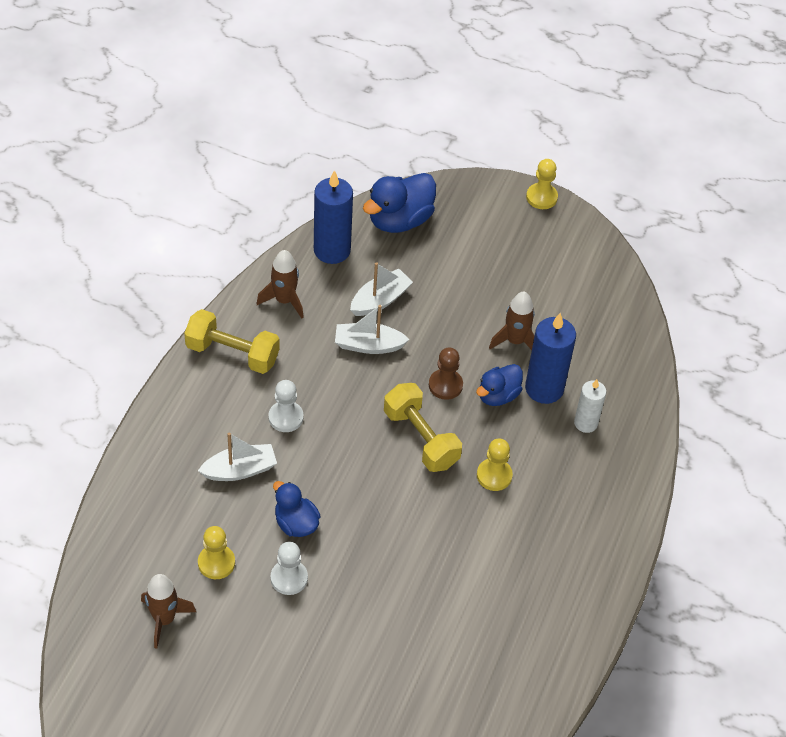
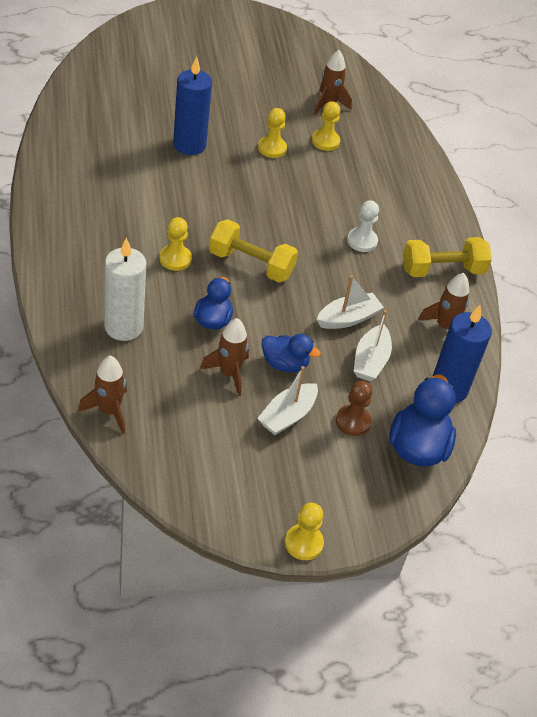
camera: 145 degrees right, 5 degrees down
(240, 470) = (361, 196): white boat -> white boat (287, 416)
(289, 578) = (272, 148): white pawn -> yellow pawn
(296, 523) = (295, 179): blue duck -> blue duck (285, 364)
(445, 385) = (261, 311): brown pawn -> brown pawn (353, 421)
(544, 388) = (177, 342): blue candle -> blue candle (189, 145)
(585, 423) = (123, 327): white candle -> white candle, size x1.64
(638, 351) = (109, 411): none -> brown rocket

